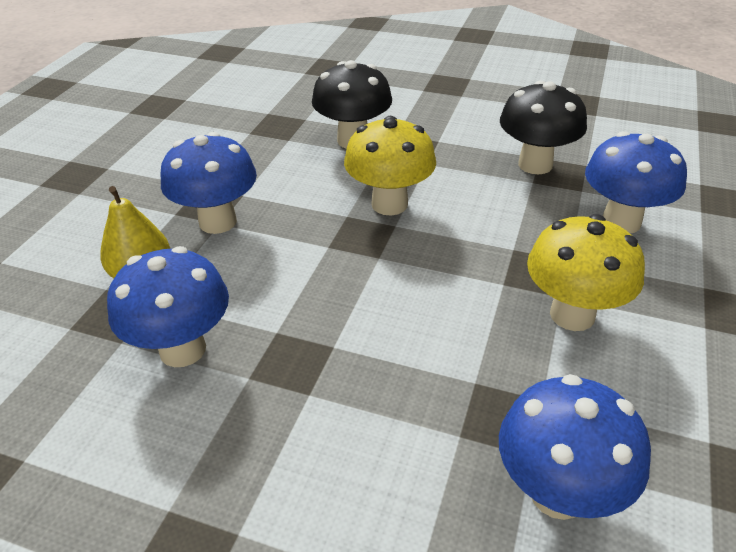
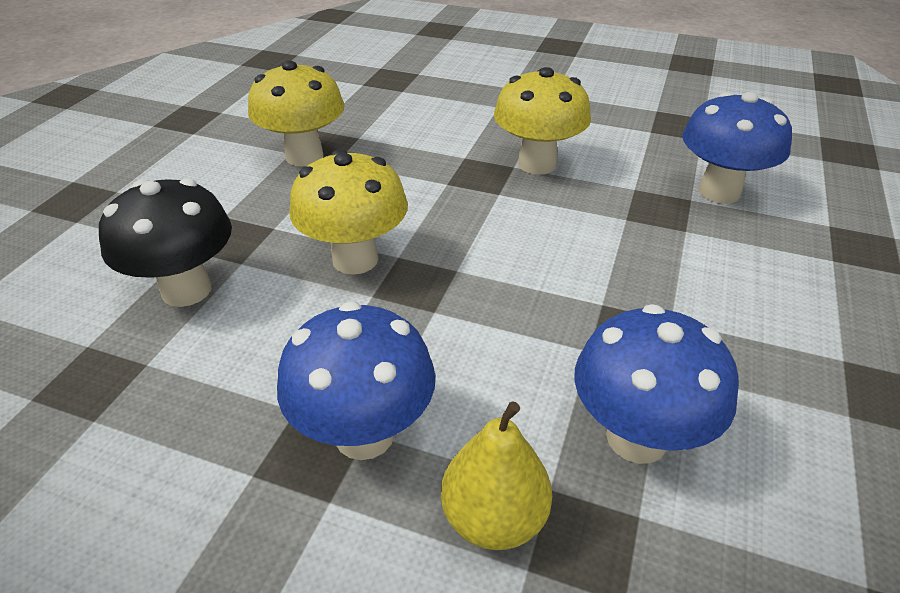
camera: 90 degrees left, 0 degrees up
(535, 164) = (304, 156): black mushroom -> yellow mushroom
(621, 222) = (412, 125): blue mushroom -> none

